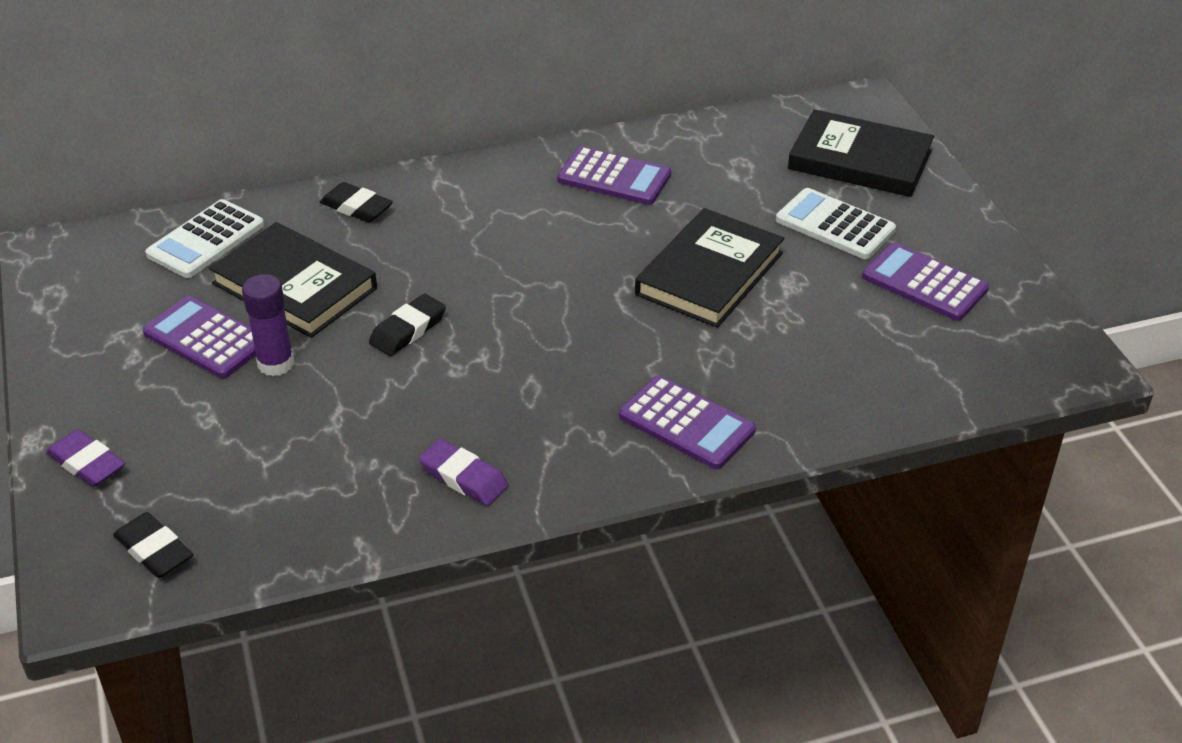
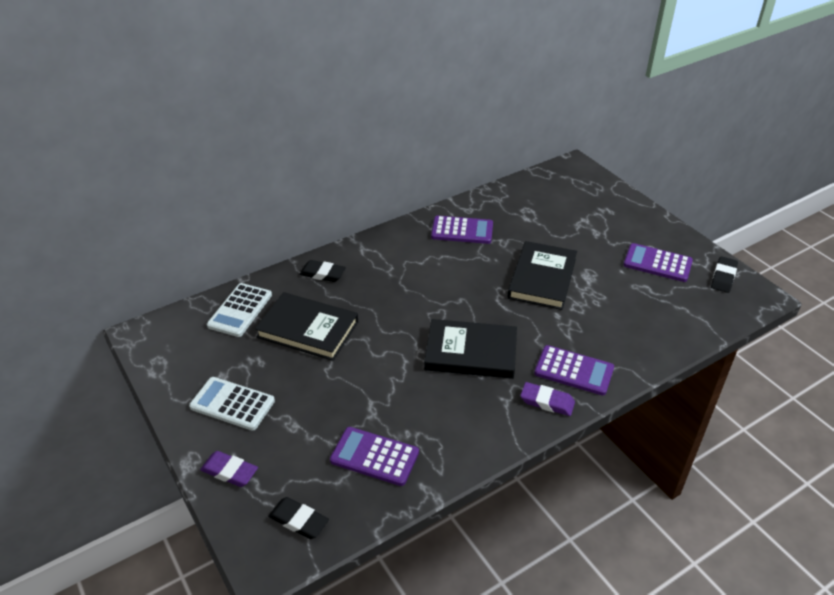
camera: 15 degrees left, 0 degrees up
(206, 338) = (269, 373): purple calculator -> purple calculator (374, 456)
(276, 364) = (319, 381): purple glue stick -> none
(408, 330) = (388, 344): black eraser -> black eraser (723, 277)
(463, 477) = (465, 431): purple eraser -> purple eraser (547, 402)
(835, 225) = (594, 238): white calculator -> white calculator (232, 404)
(859, 160) = (588, 199): black book -> black book (471, 353)

